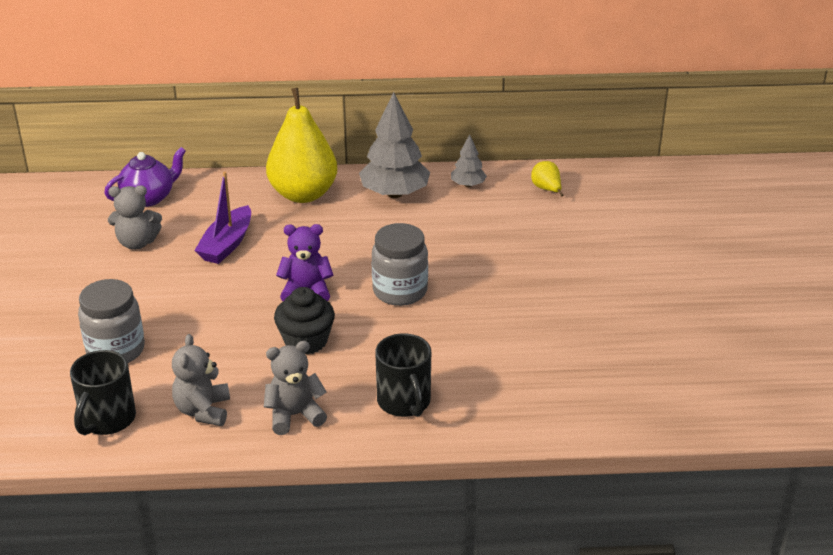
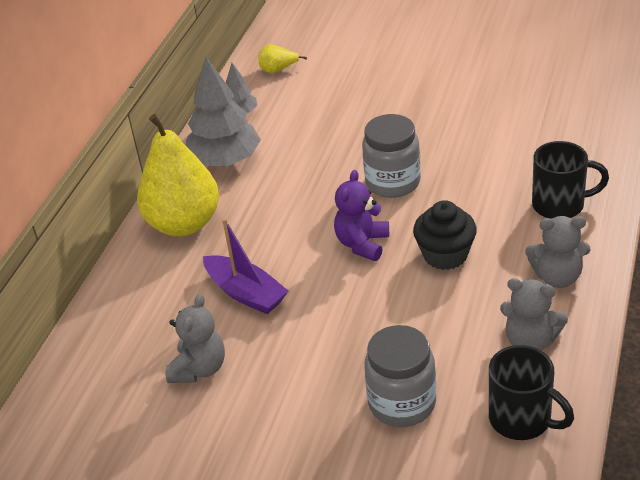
camera: 65 degrees left, 5 degrees up
(149, 198) = (108, 350): purple teapot -> none
(294, 415) = (557, 277): grey teddy bear -> grey teddy bear turned 90 degrees counterclockwise

